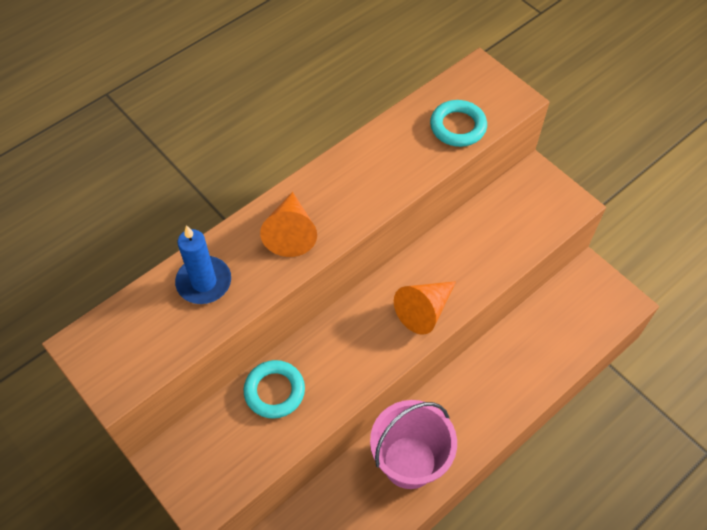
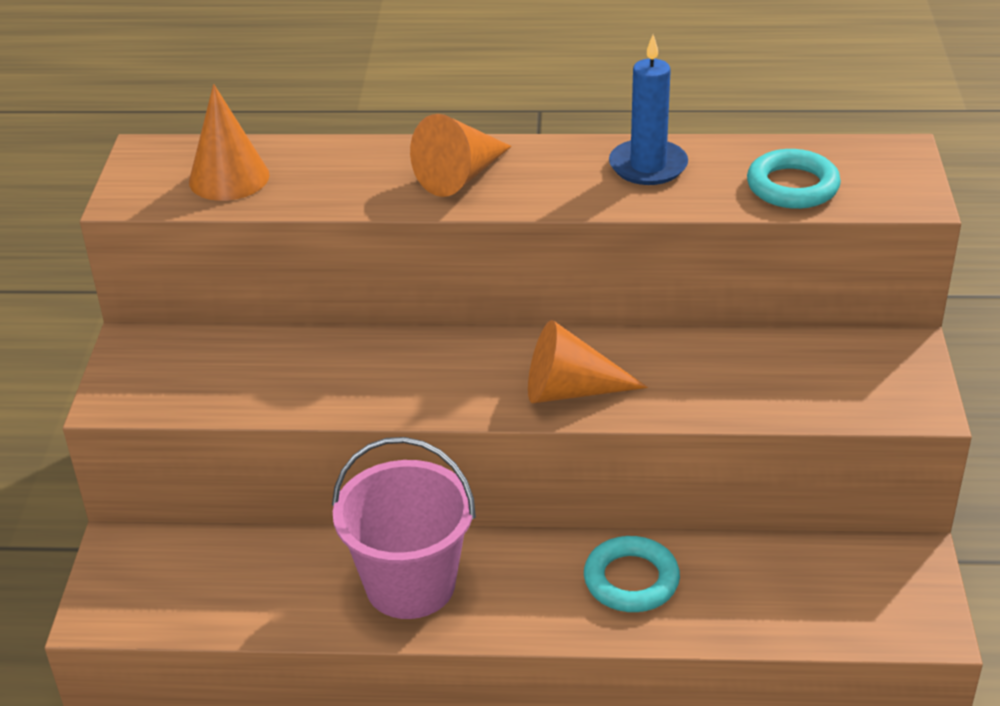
camera: 45 degrees right, 20 degrees down
(160, 328) = (229, 178): none -> orange cone
(204, 282) = (318, 167): blue candle -> blue candle (648, 166)
(274, 391) = (308, 357): turquoise ring -> turquoise ring (631, 580)

